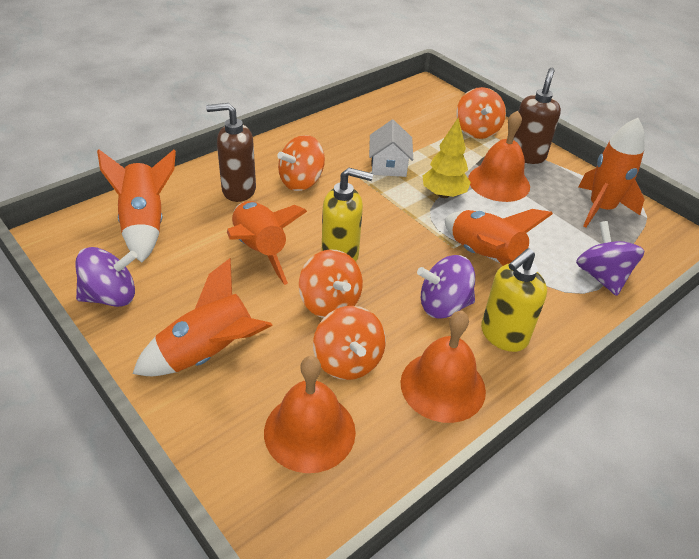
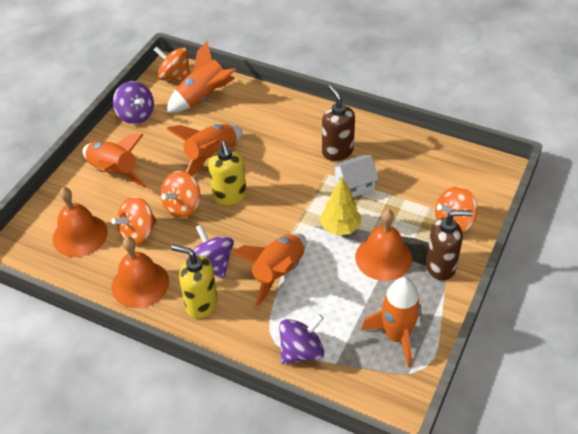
camera: 70 degrees right, 5 degrees up
(238, 190) = (265, 121): brown soap dispenser -> brown soap dispenser (337, 151)
(301, 181) = (297, 146): orange spinning top -> orange spinning top (175, 77)

